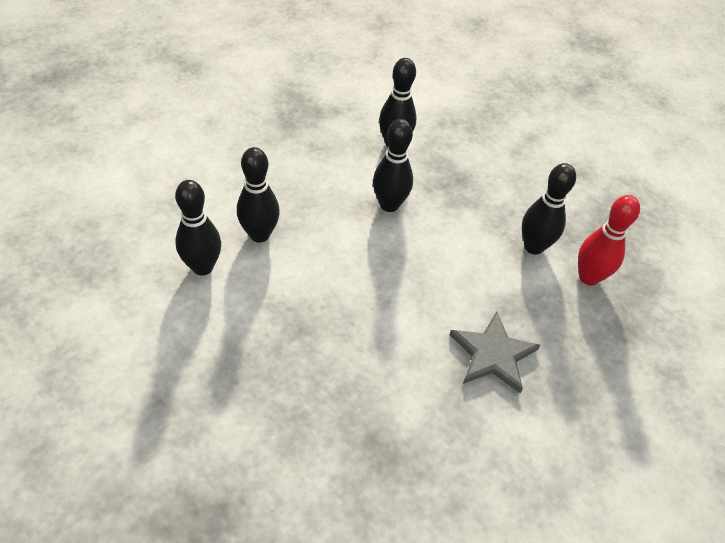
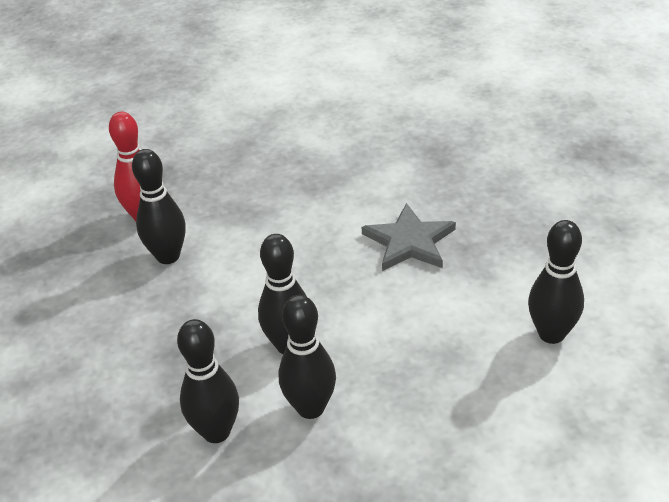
camera: 145 degrees left, 10 degrees down
(259, 234) = (470, 353): black bowling pin -> black bowling pin (310, 408)
(492, 354) = (296, 186): grey star -> grey star (409, 242)

